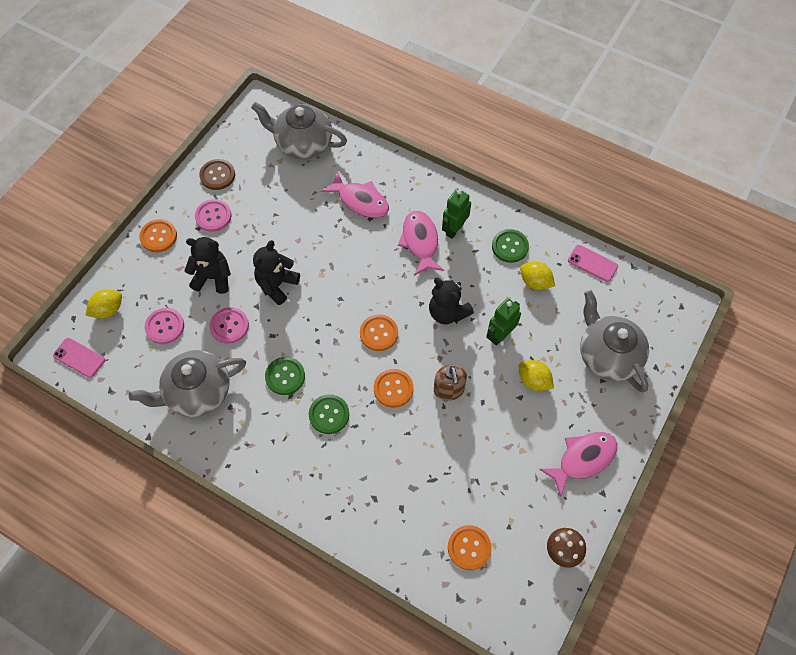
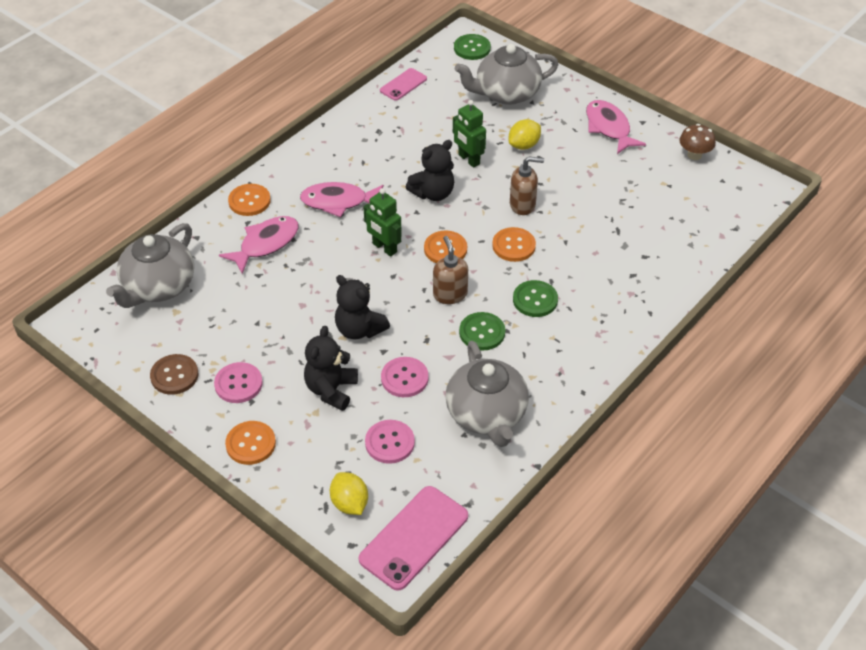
camera: 80 degrees left, 15 degrees down
(79, 358) = (414, 537): pink phone -> pink phone, size x1.71
(325, 345) = (450, 294): none -> brown soap dispenser
(454, 229) = (331, 173): green robot -> green robot (384, 248)
(469, 548) = (688, 214): orange button -> orange button (249, 201)
(510, 246) = (366, 136): green button -> green button (472, 48)
(535, 282) = (414, 126): yellow lemon -> none

